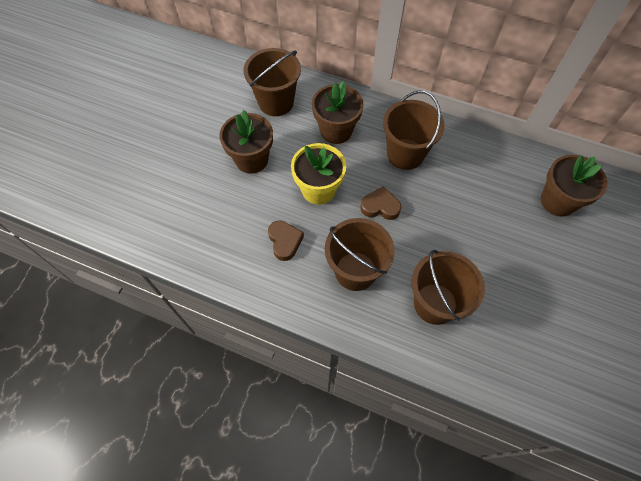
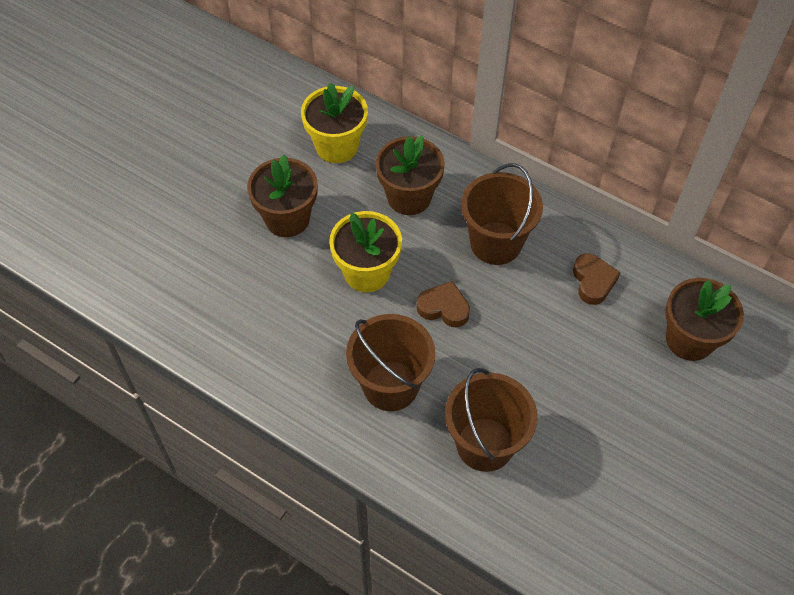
camera: 10 degrees right, 5 degrees down
(276, 102) = (336, 146): brown bucket -> yellow flower pot
(285, 241) = (307, 332): brown heart -> brown heart (593, 281)

